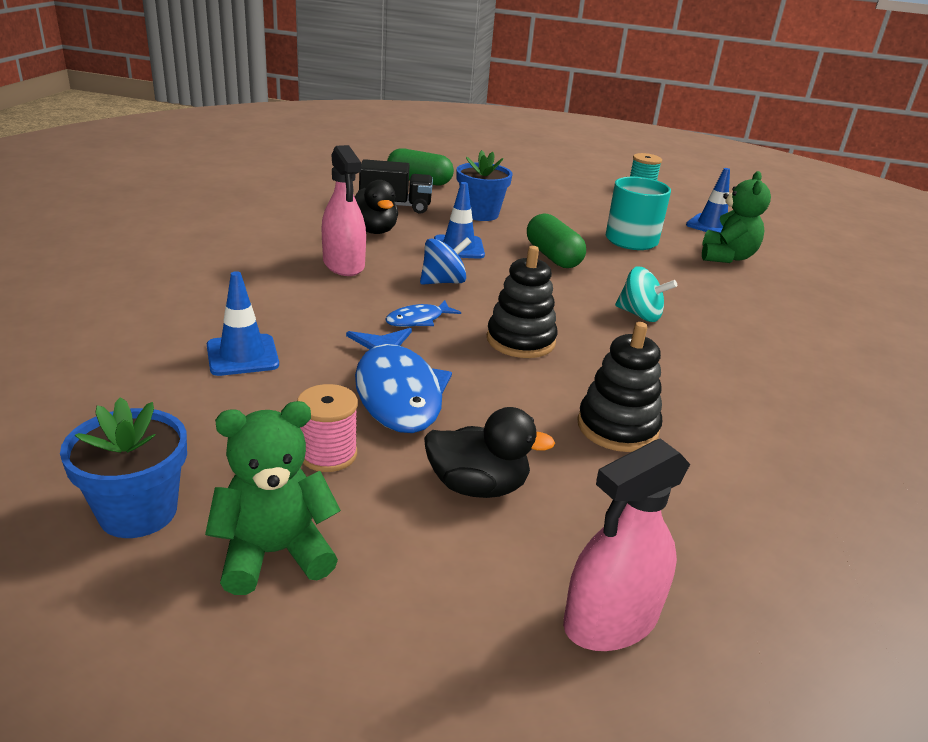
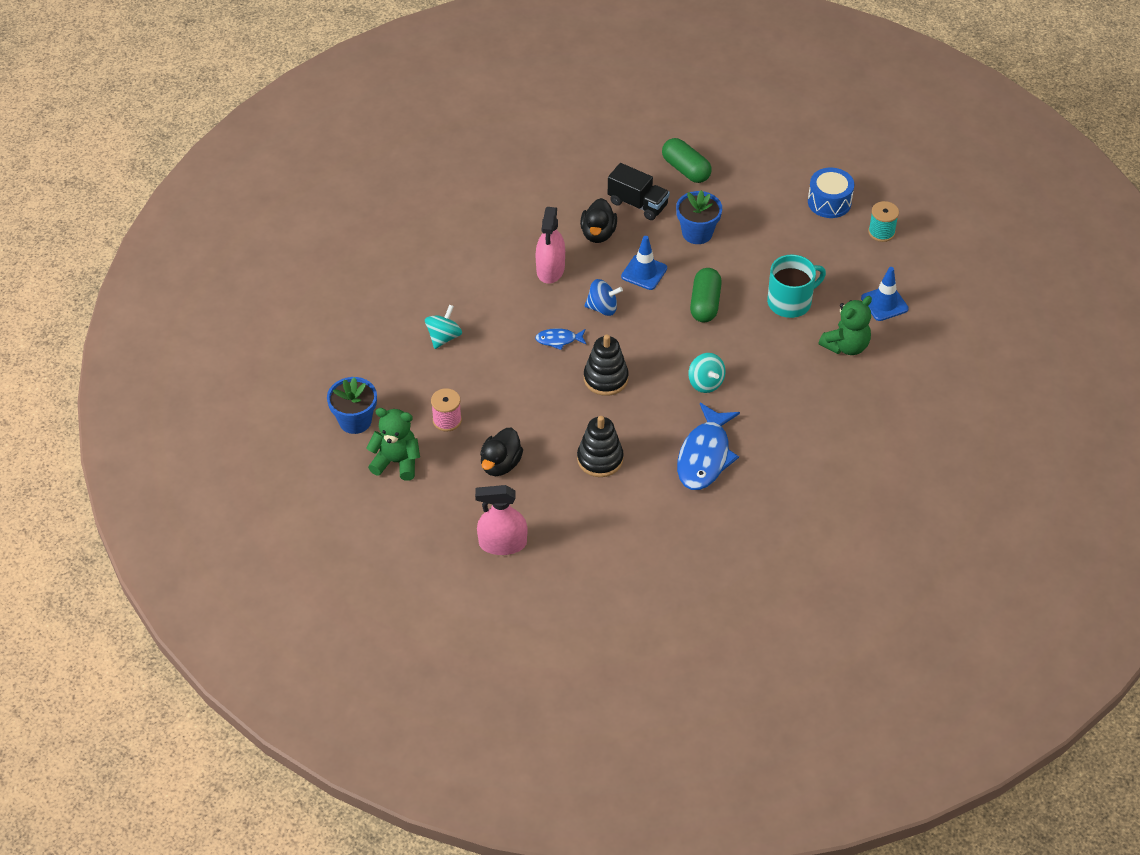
camera: 35 degrees right, 20 degrees up
(242, 355) = (444, 337): blue traffic cone -> turquoise spinning top
(397, 392) = (506, 393): blue fish -> blue fish (705, 456)
(477, 486) = (500, 464): black duck -> black duck turned 75 degrees clockwise
(573, 181) = (829, 202): none -> blue drum

